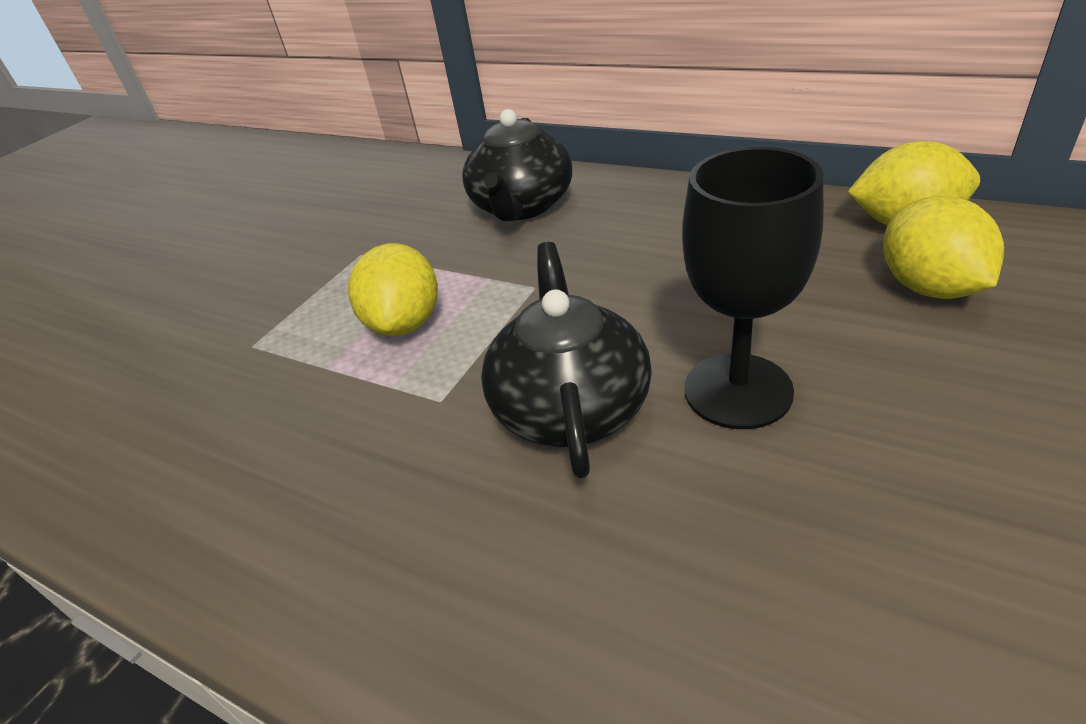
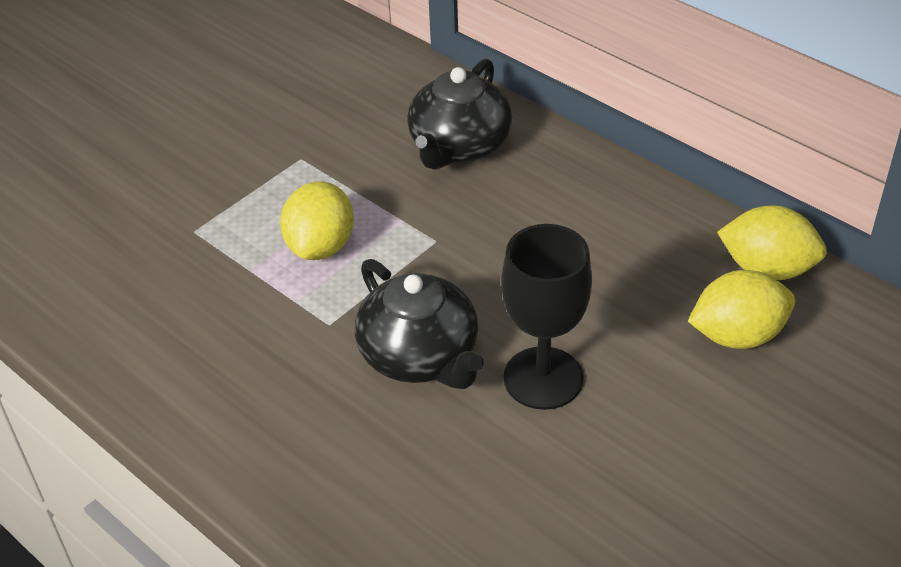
camera: 10 degrees right, 5 degrees up
(570, 406) = (420, 356): black teapot -> black teapot turned 135 degrees clockwise
(929, 287) = (737, 335): yellow lemon -> yellow lemon turned 75 degrees clockwise

